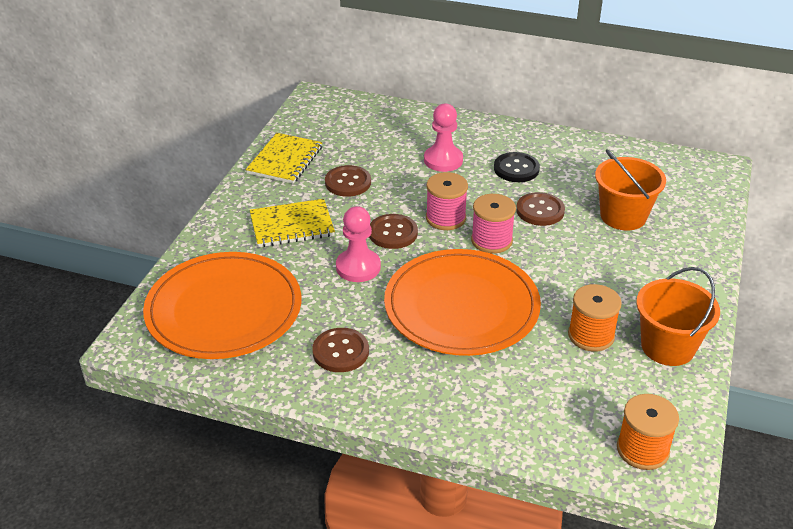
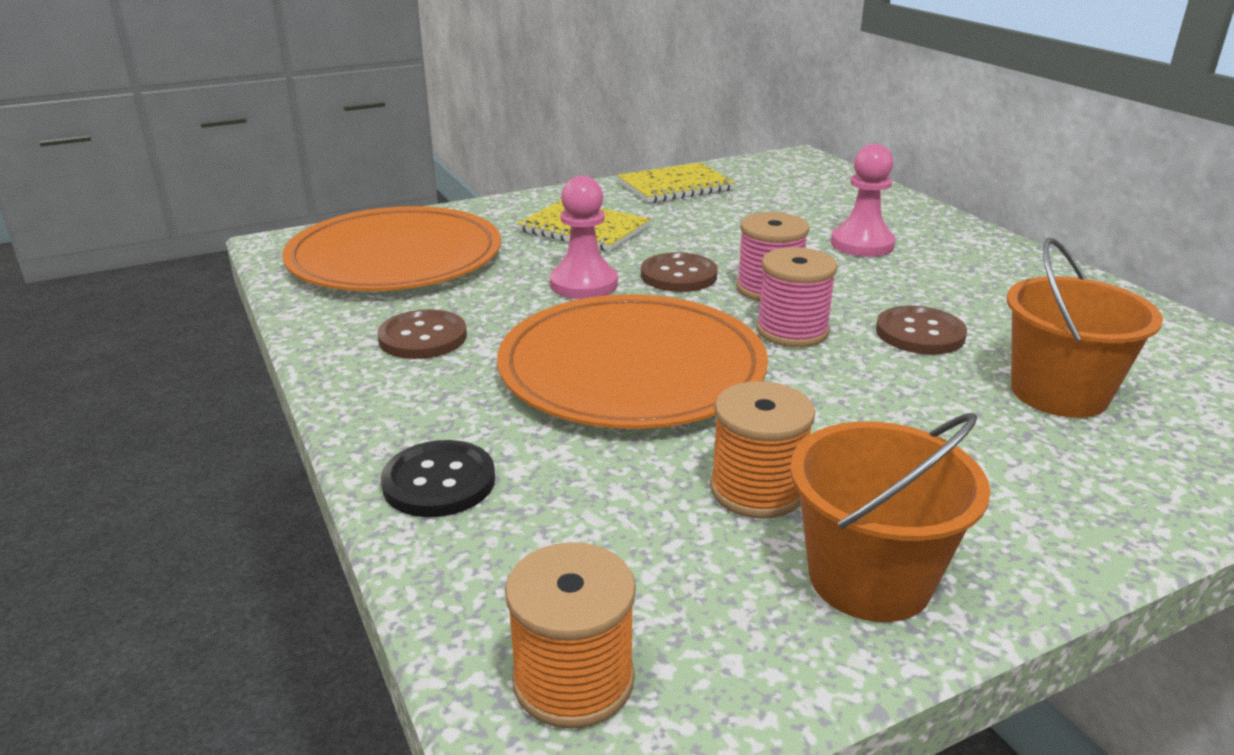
camera: 45 degrees right, 10 degrees down
(348, 182) = (708, 222): brown button -> none
(516, 169) = (955, 285): black button -> black button (439, 482)

